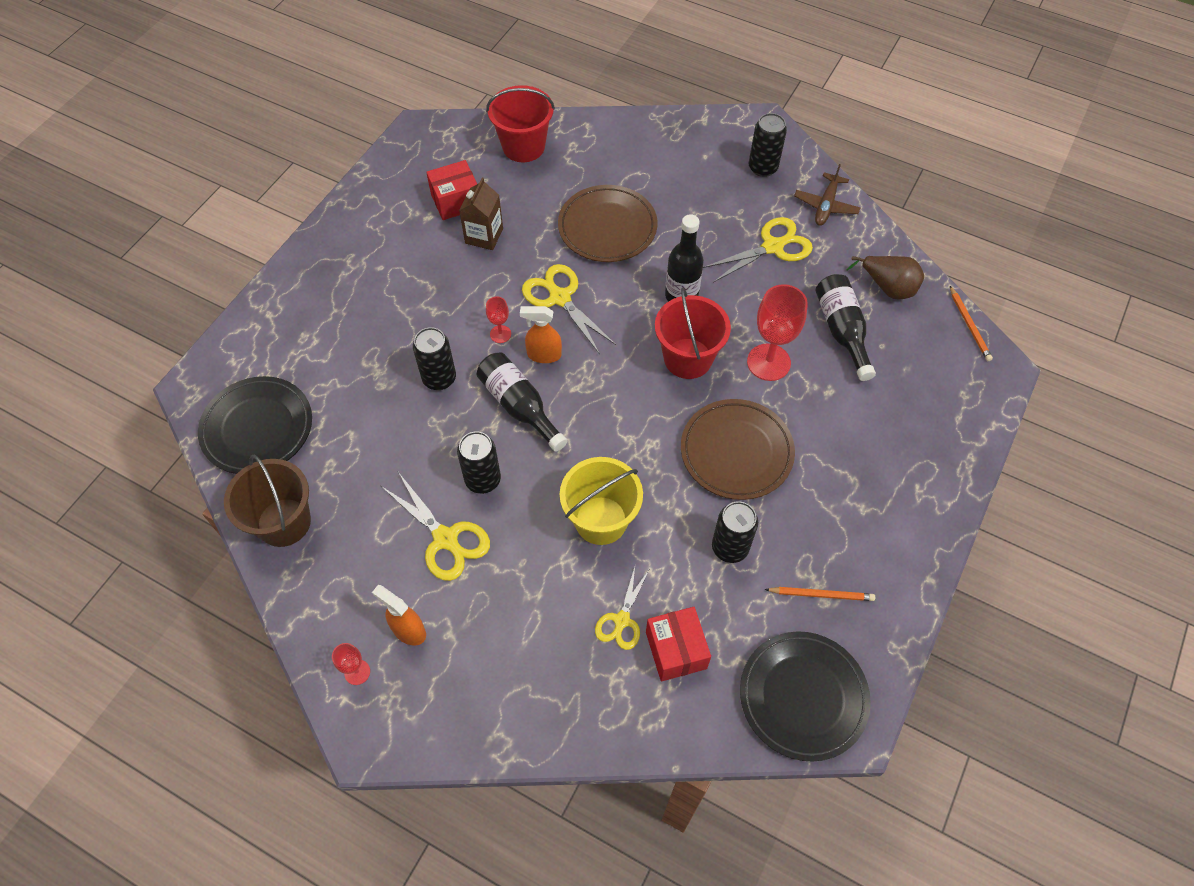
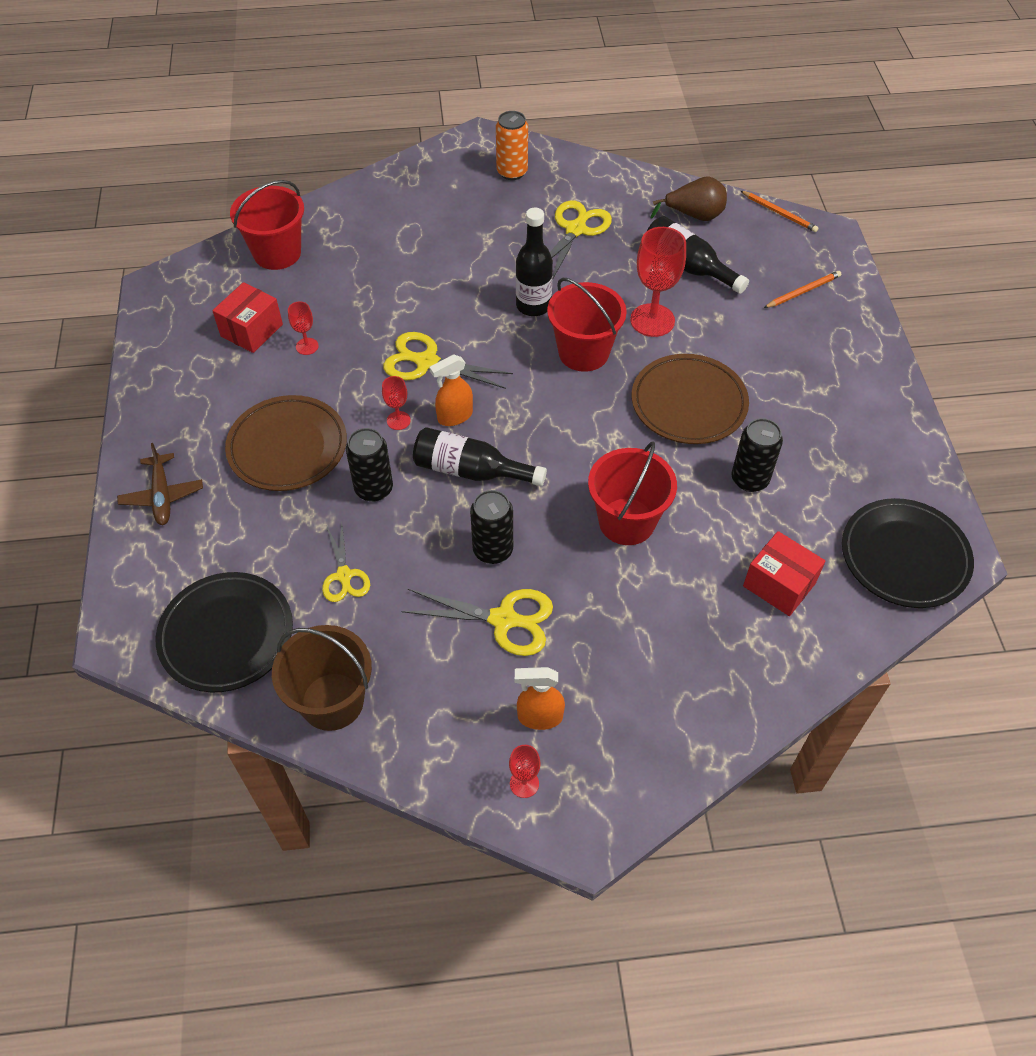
camera: 35 degrees left, 5 degrees down
(484, 236) = (307, 346): brown carton -> red goblet
(601, 520) = (626, 521): yellow bucket -> red bucket
(607, 227) = (418, 283): brown plate -> brown plate (287, 447)
(622, 620) = (715, 589): yellow scissors -> yellow scissors (344, 575)
(762, 168) = (512, 172): black can -> orange can
(821, 594) = (849, 472): orange pencil -> orange pencil (803, 291)
(826, 205) = (590, 177): brown plane -> brown plane (162, 495)

